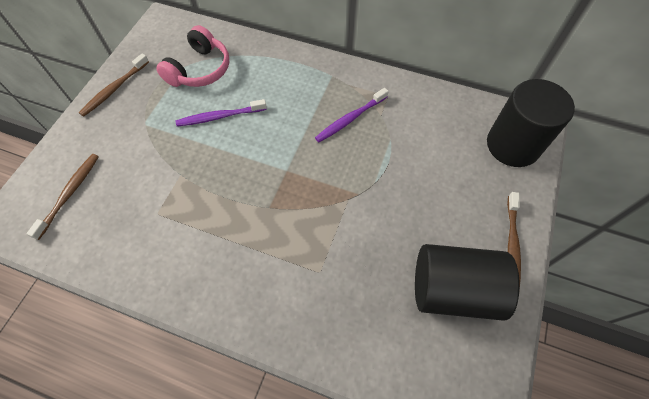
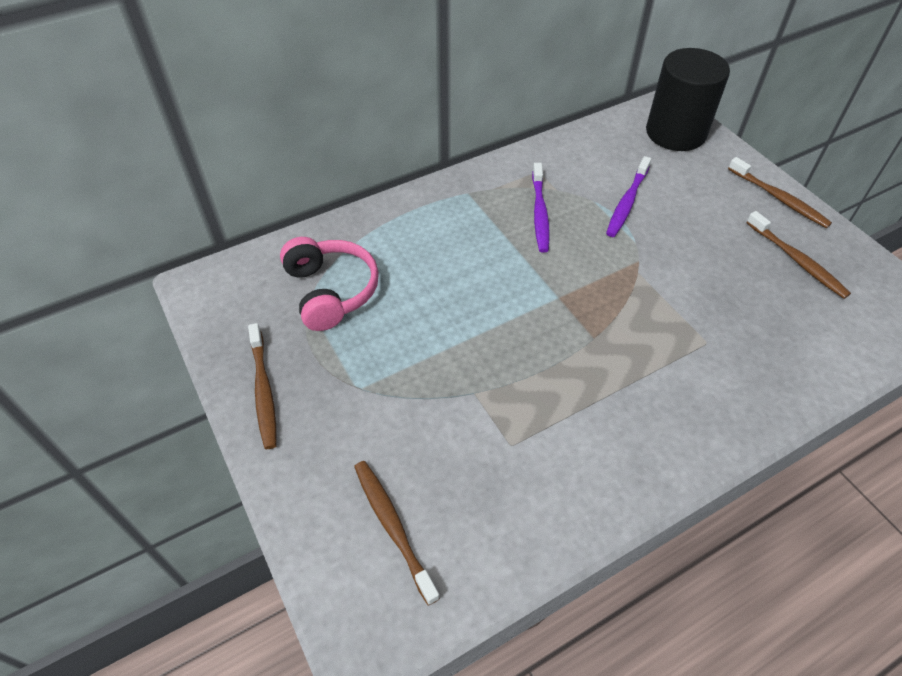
camera: 50 degrees left, 10 degrees down
(220, 117) = (425, 312): purple toothbrush -> purple toothbrush (627, 202)
(454, 290) = (797, 260): black cylinder -> brown toothbrush

